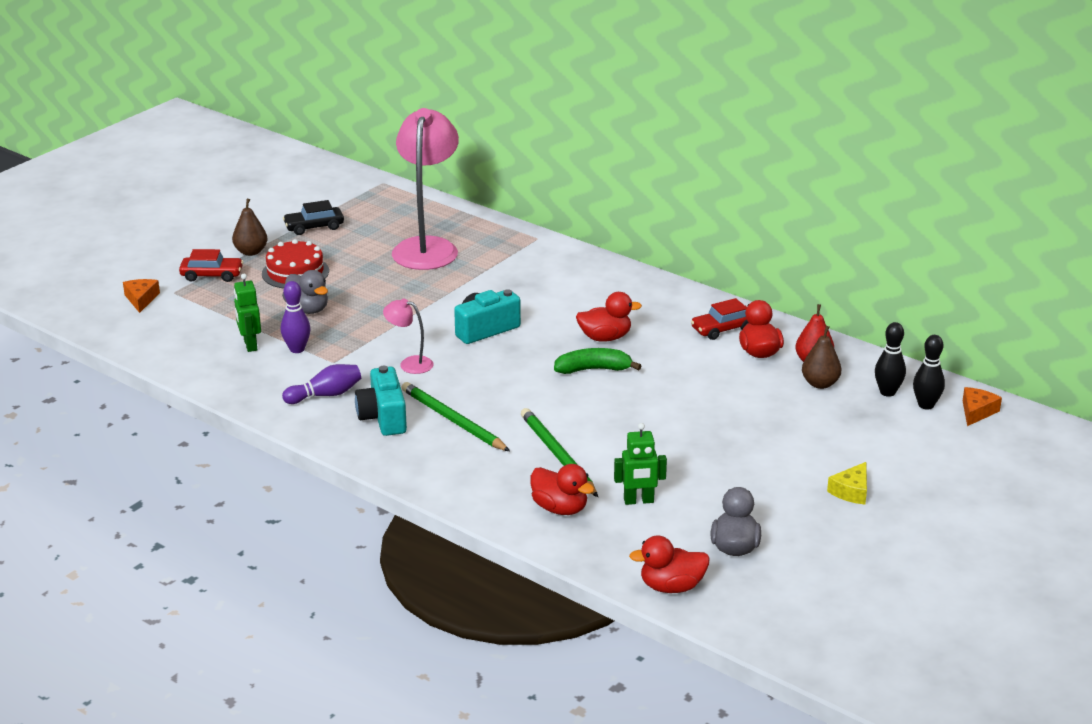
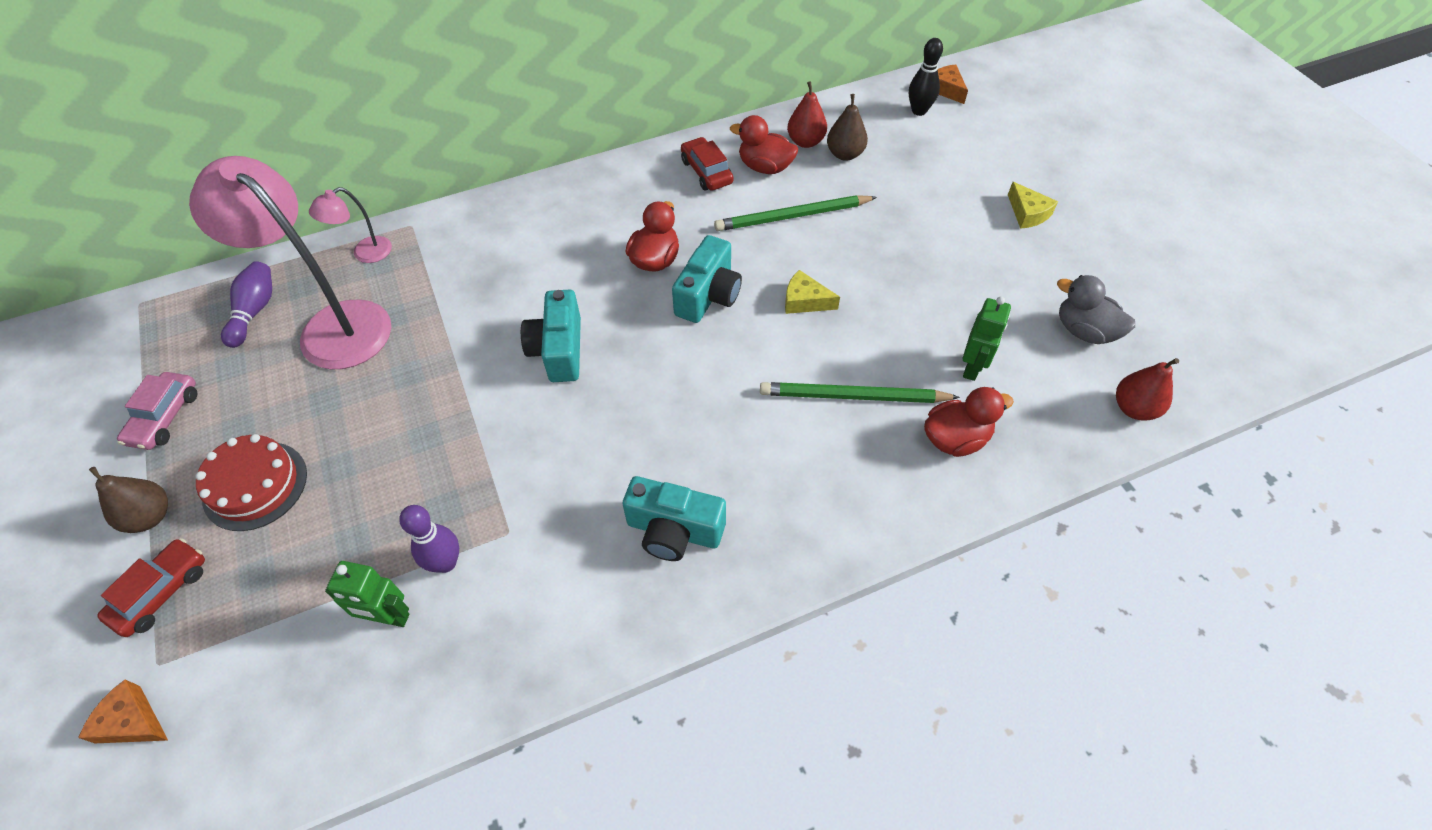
camera: 60 degrees left, 25 degrees up
(307, 309) = (360, 509): grey duck -> none
(314, 227) = (165, 417): black car -> pink car
(325, 395) = (580, 574): purple bowling pin -> purple bowling pin (255, 311)
(409, 364) = (575, 453): pink lamp -> pink lamp (365, 254)
(453, 421) = (727, 462): green pencil -> green pencil (793, 216)
(593, 369) = (708, 295): green banana -> turquoise camera
(630, 410) = (805, 301): none -> yellow cheese
(671, 587) = (1134, 408): red duck -> red pear
(723, 329) = (706, 172): red car -> red car turned 150 degrees clockwise
(887, 392) = (885, 122): black bowling pin -> none

